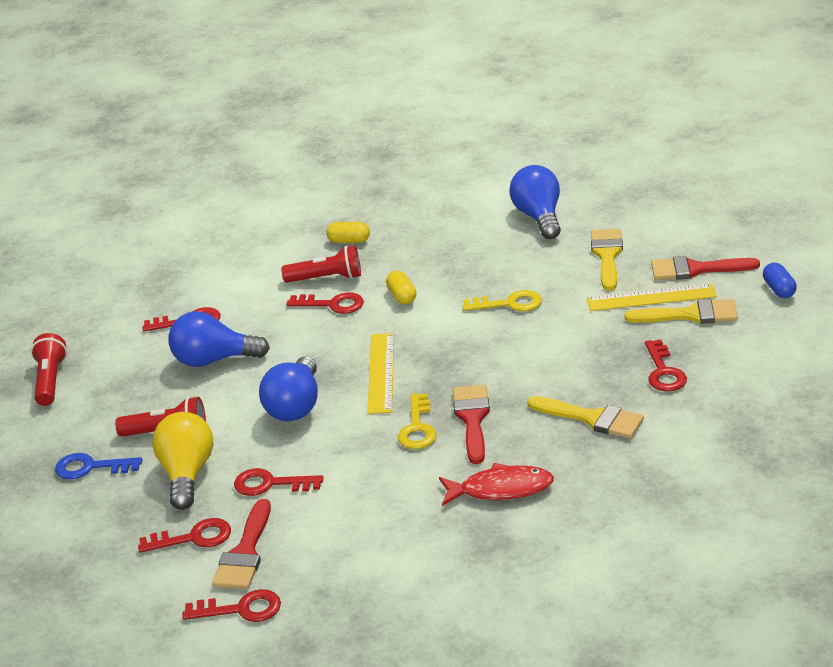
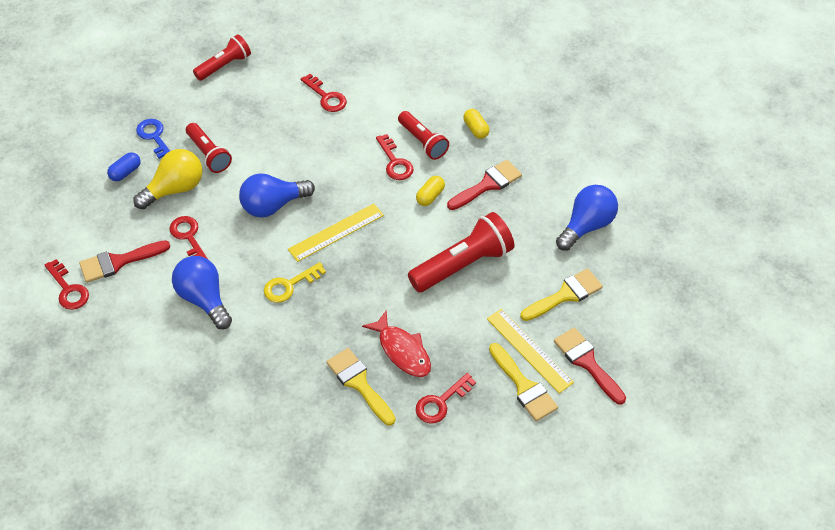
camera: 50 degrees right, 20 degrees up
(193, 538) = (118, 228): red key -> none
(214, 360) = (294, 134): blue light bulb -> blue light bulb (204, 299)
(472, 419) = (317, 312): red brush -> red brush (487, 185)
(501, 489) = (252, 367): red fish -> red fish (402, 350)
(509, 304) = (463, 264): yellow key -> red flashlight
(592, 418) = (359, 383): yellow brush -> yellow brush turned 150 degrees clockwise
(779, 289) = (598, 432): blue capsule -> blue capsule (125, 172)

